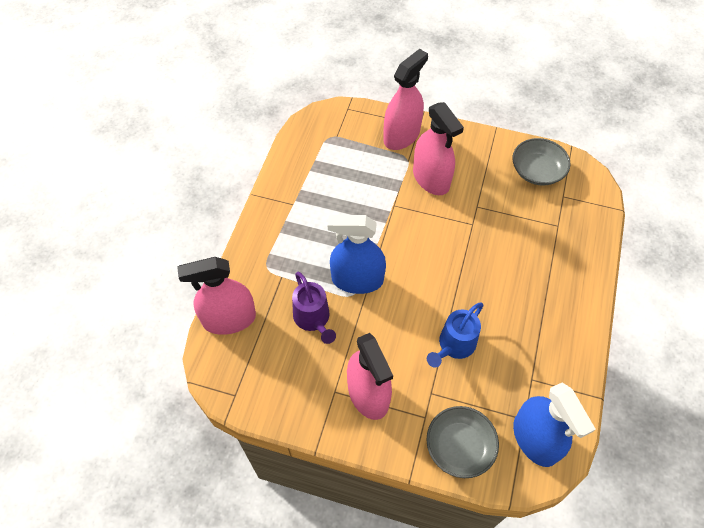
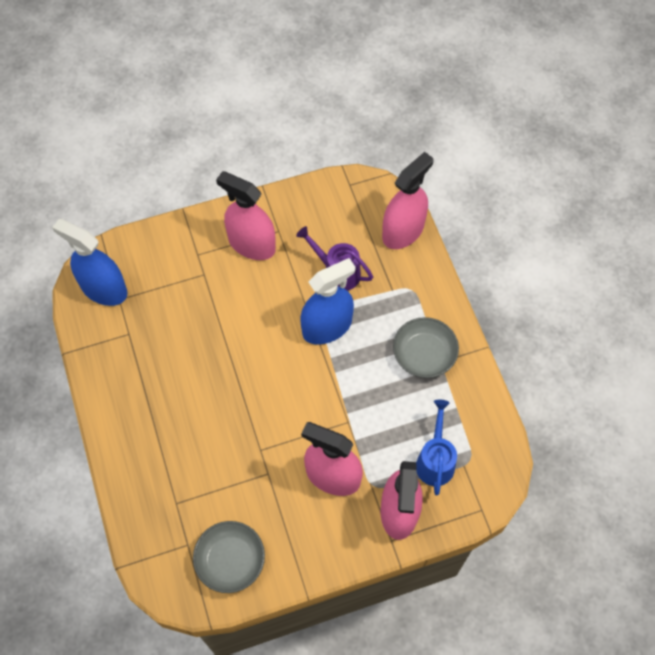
camera: 145 degrees right, 5 degrees up
(454, 346) = (208, 321): blue watering can -> blue watering can (435, 460)
(459, 446) = (159, 250): grey bowl -> grey bowl (424, 354)

